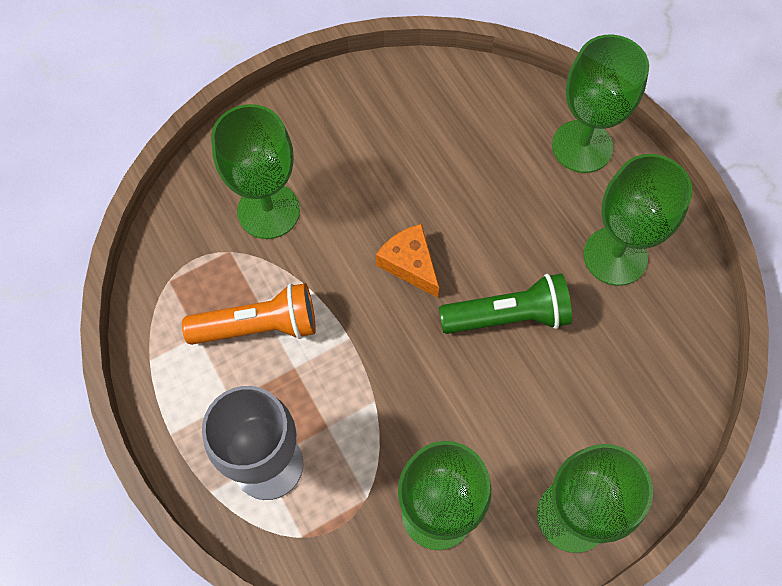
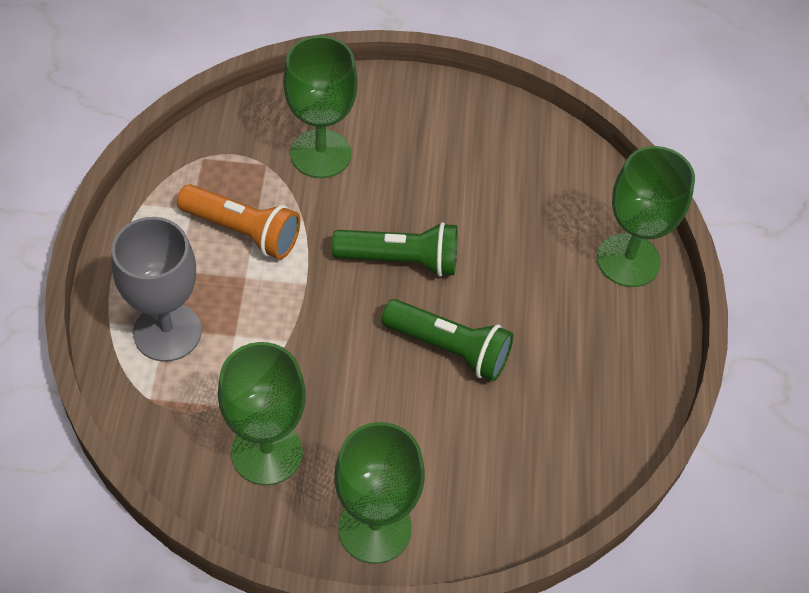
camera: 30 degrees right, 10 degrees down
(410, 264) = (401, 260): orange cheese -> green flashlight
(615, 256) = (583, 361): green goblet -> none

